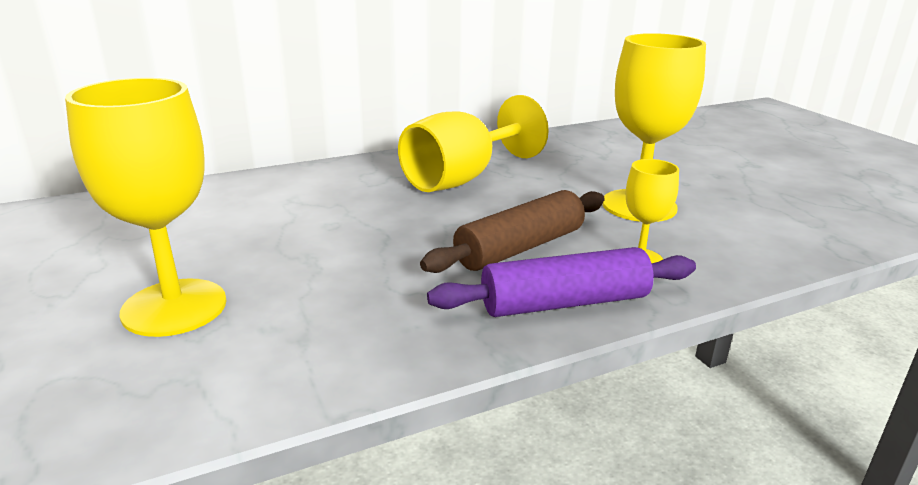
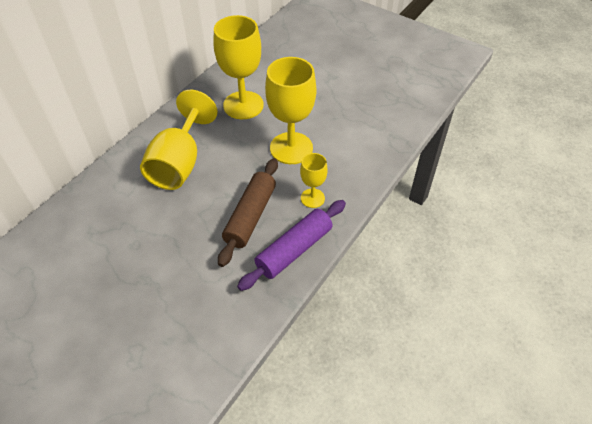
camera: 30 degrees left, 25 degrees up
(174, 307) = (106, 353): yellow goblet -> yellow goblet (243, 105)

